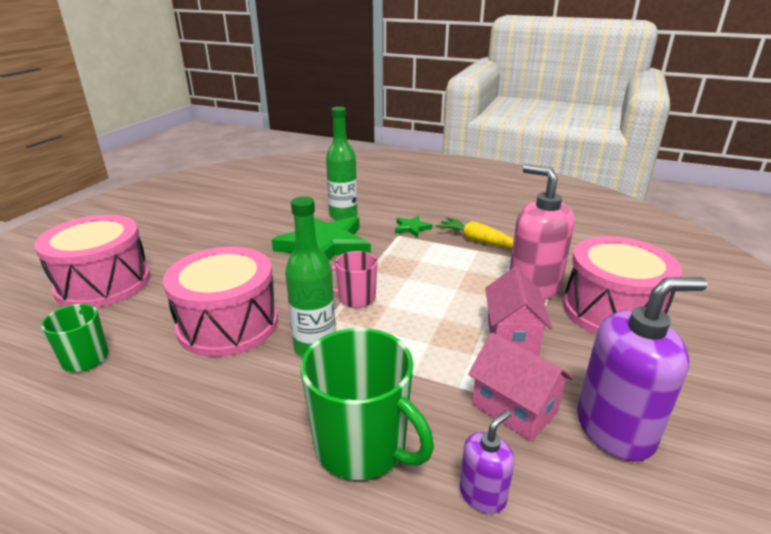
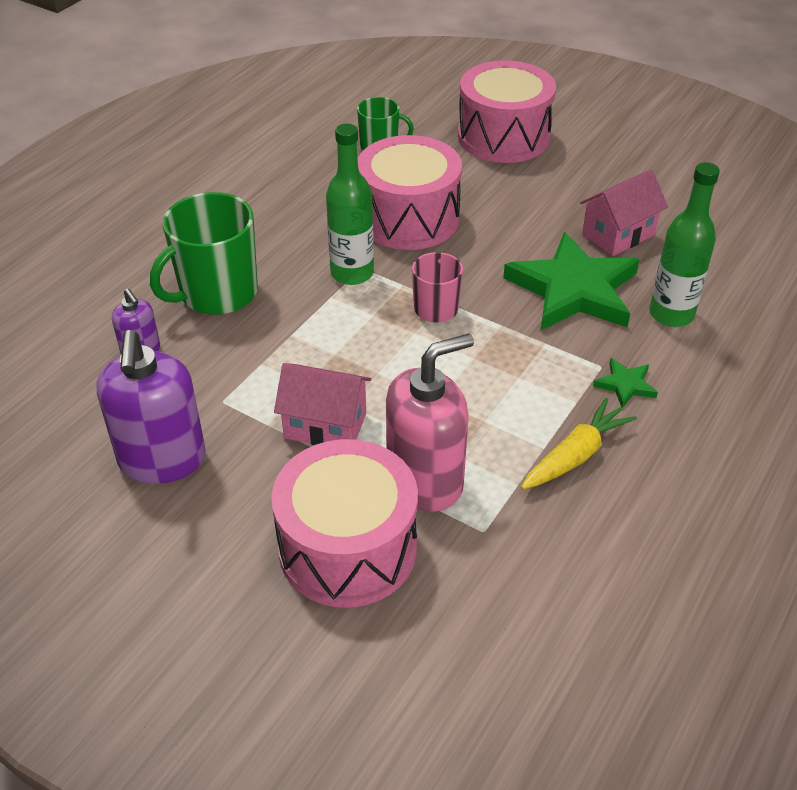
camera: 100 degrees right, 15 degrees up
(514, 408) = (218, 395): pink house -> pink house (618, 235)

